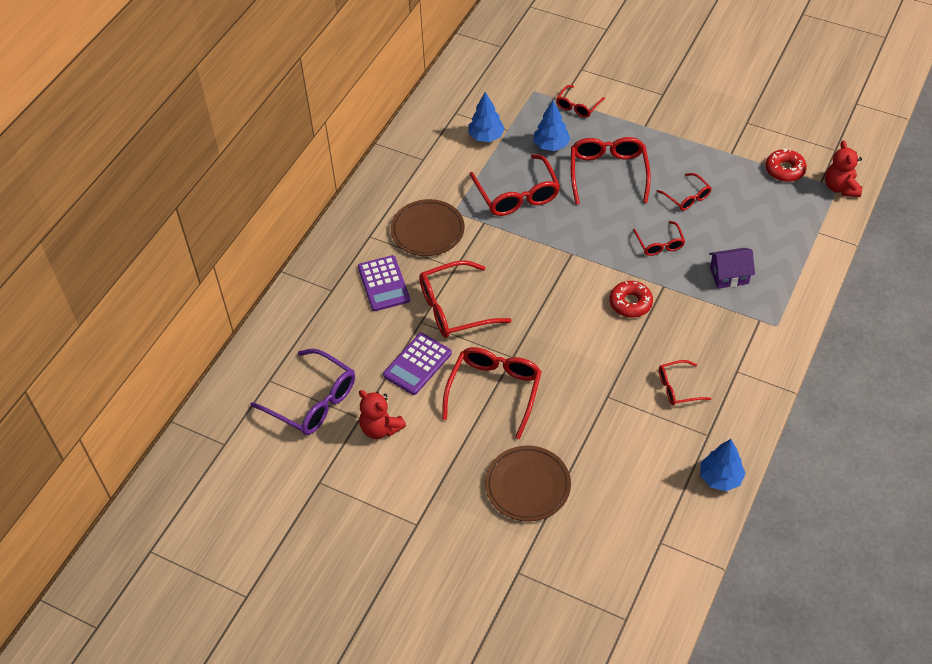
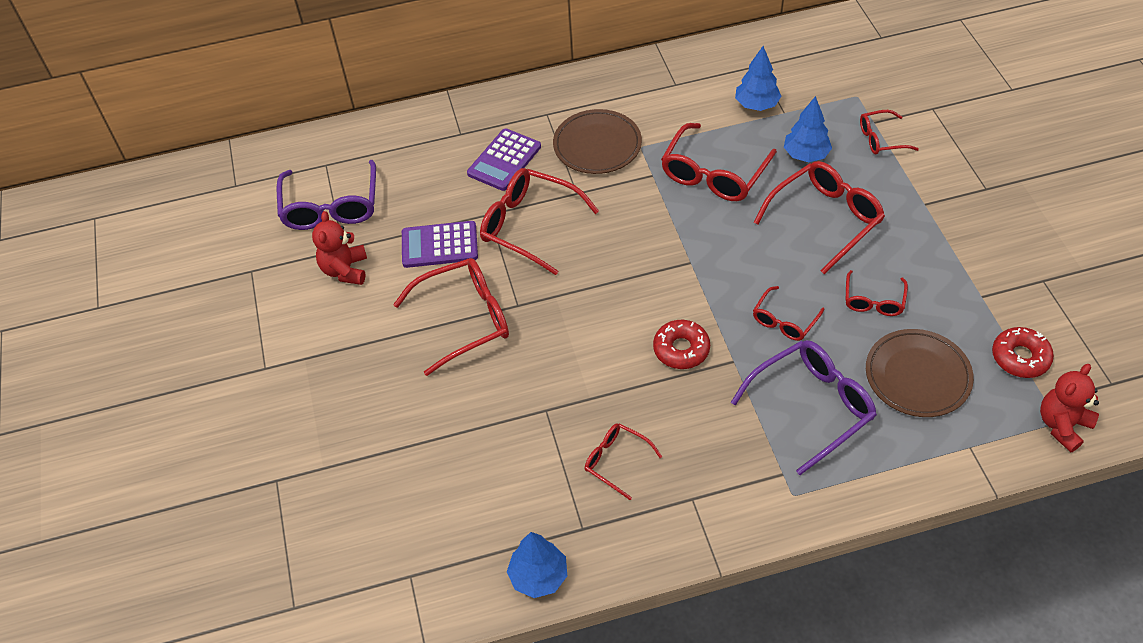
camera: 50 degrees right, 0 degrees up
(527, 486) = (380, 420): brown plate -> brown plate (917, 376)
(729, 276) = (811, 407): purple house -> purple glasses

